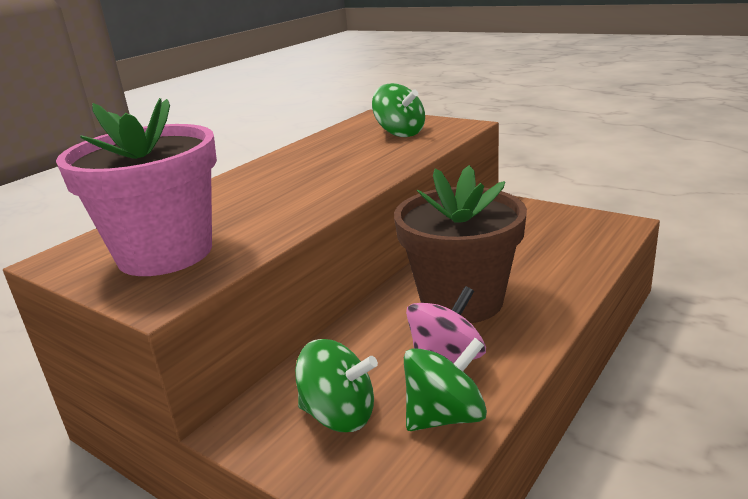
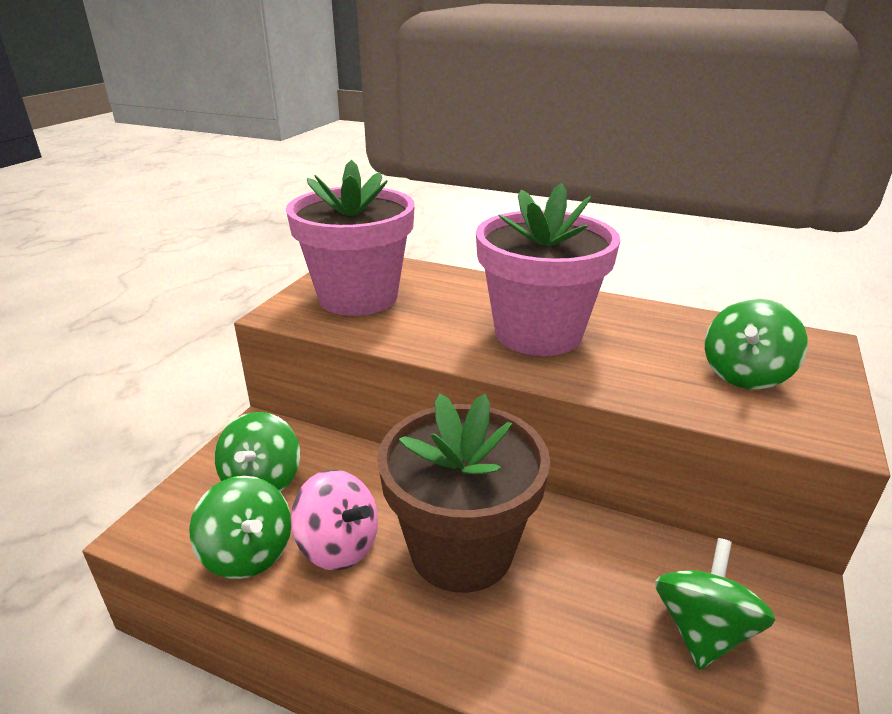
camera: 75 degrees right, 5 degrees up
(309, 180) = (538, 333): none -> pink flower pot
(535, 230) = (702, 630): none -> green spinning top

